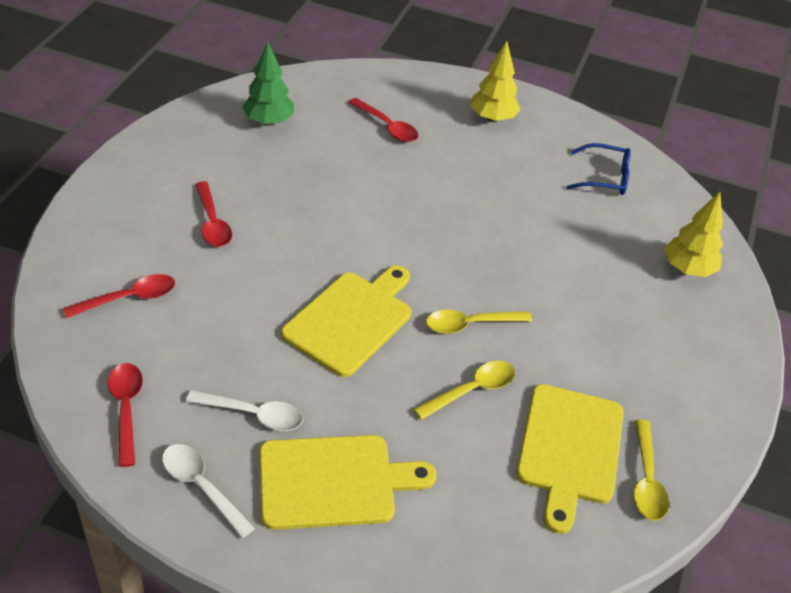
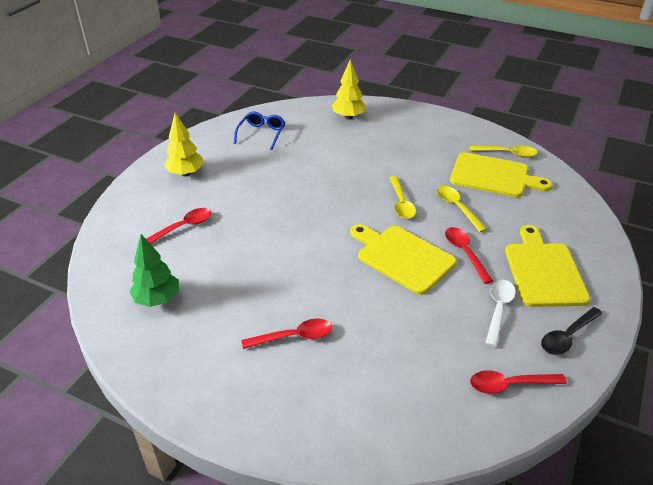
camera: 80 degrees left, 5 degrees down
(128, 298) = (389, 391): red spoon -> red spoon (465, 253)
(202, 487) = (567, 336): white spoon -> black spoon

